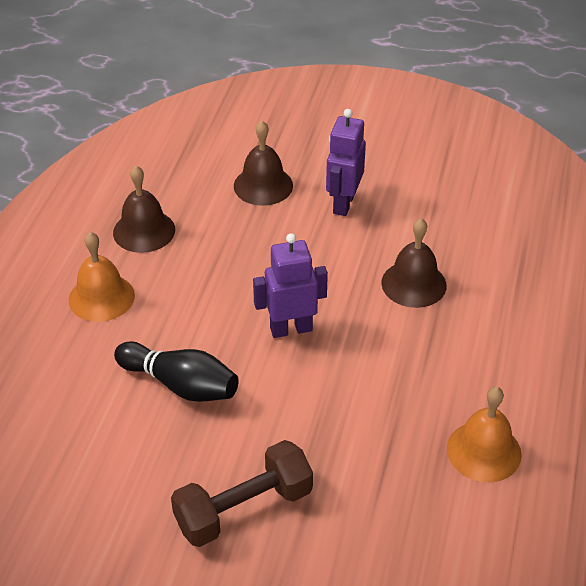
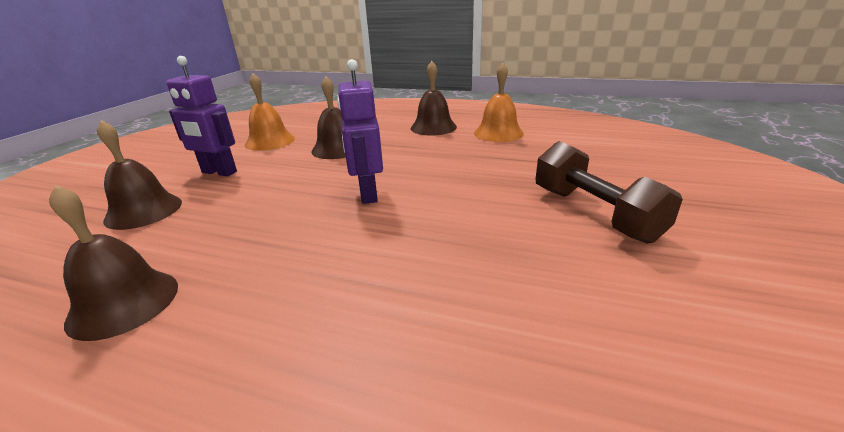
camera: 85 degrees left, 15 degrees down
(101, 297) = (239, 345): orange bell -> orange bell (270, 141)
(180, 385) = (435, 257): black bowling pin -> none
(505, 375) = (433, 127): none -> brown bell

